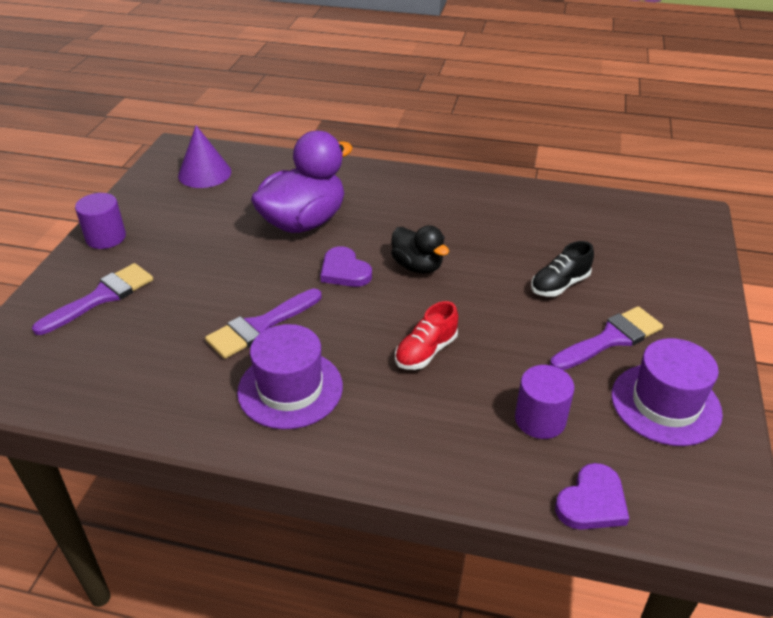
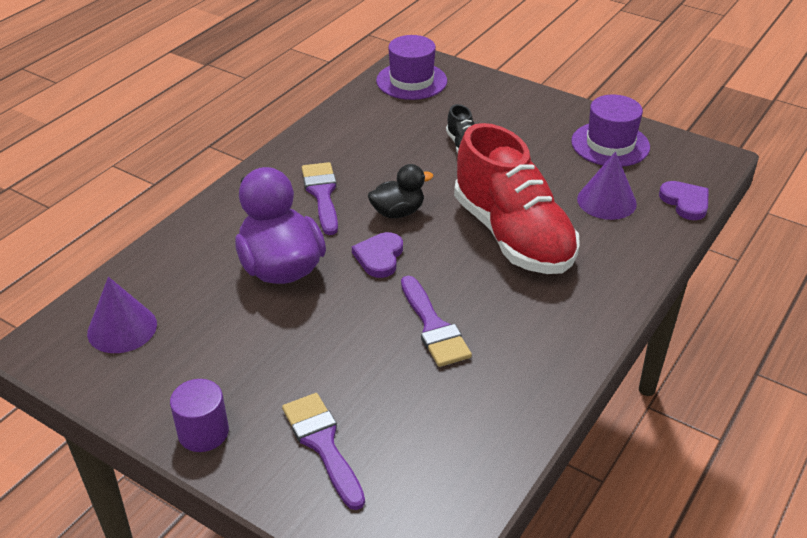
camera: 70 degrees left, 0 degrees up
(290, 389) = (526, 322): purple hat -> purple hat (411, 81)
(344, 271) = (379, 257): purple heart -> purple heart turned 120 degrees clockwise
(426, 351) = (512, 235): red shoe -> red shoe, size x2.40
(540, 419) = (606, 201): purple cylinder -> purple cone
(610, 339) = (537, 144): purple brush -> purple brush (322, 194)

